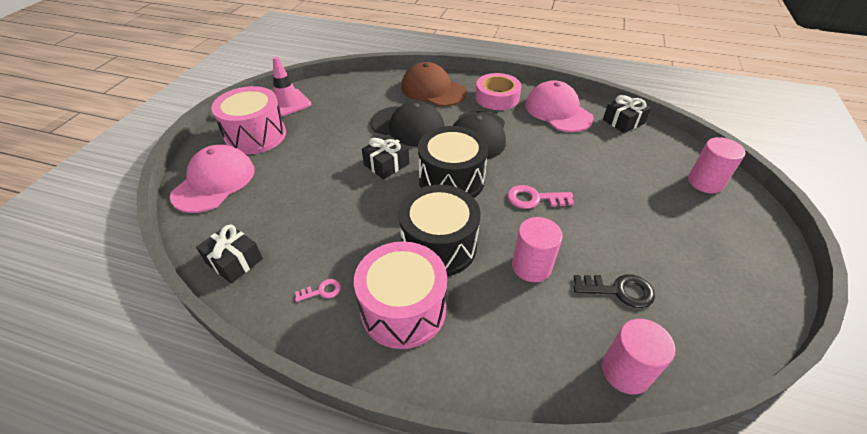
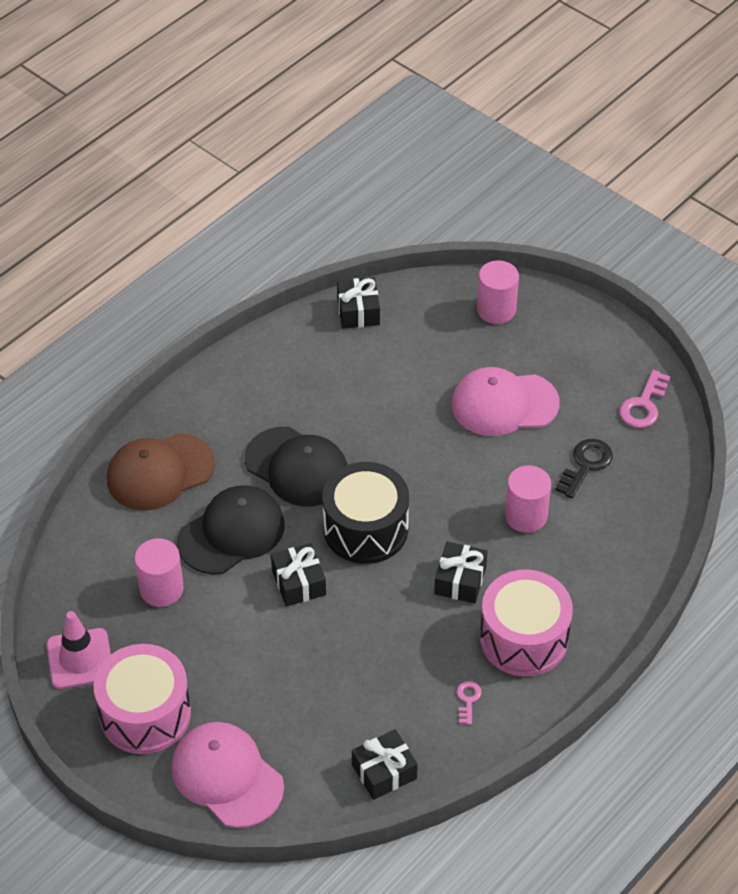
camera: 65 degrees left, 5 degrees up
(439, 246) = (460, 580): black drum -> black gift
(497, 97) = (226, 409): pink tape -> none
(535, 199) = (438, 466): pink key -> pink key (643, 405)
(558, 111) = (298, 362): pink cap -> pink cap (504, 404)
(625, 371) = (659, 507): pink cylinder -> pink cylinder (161, 589)

